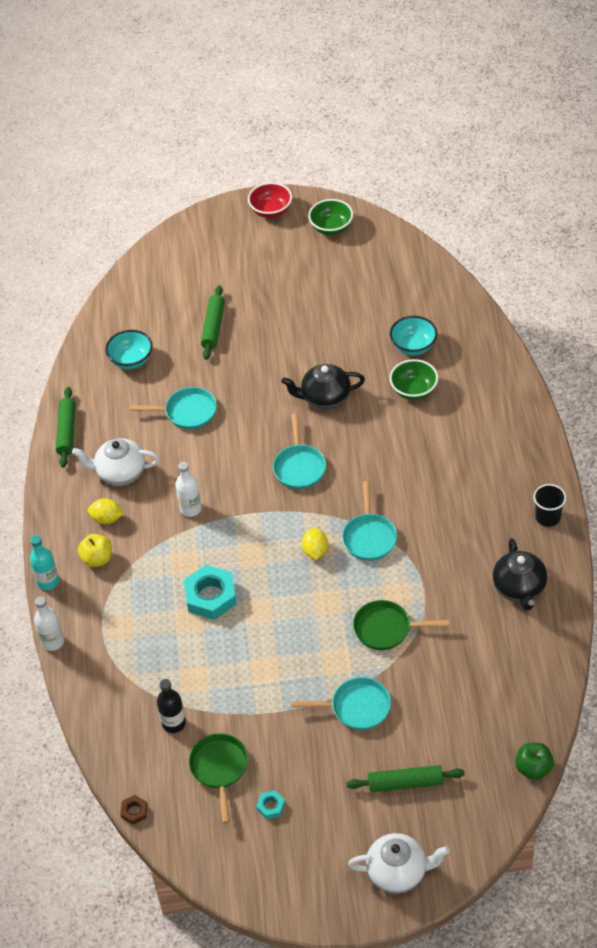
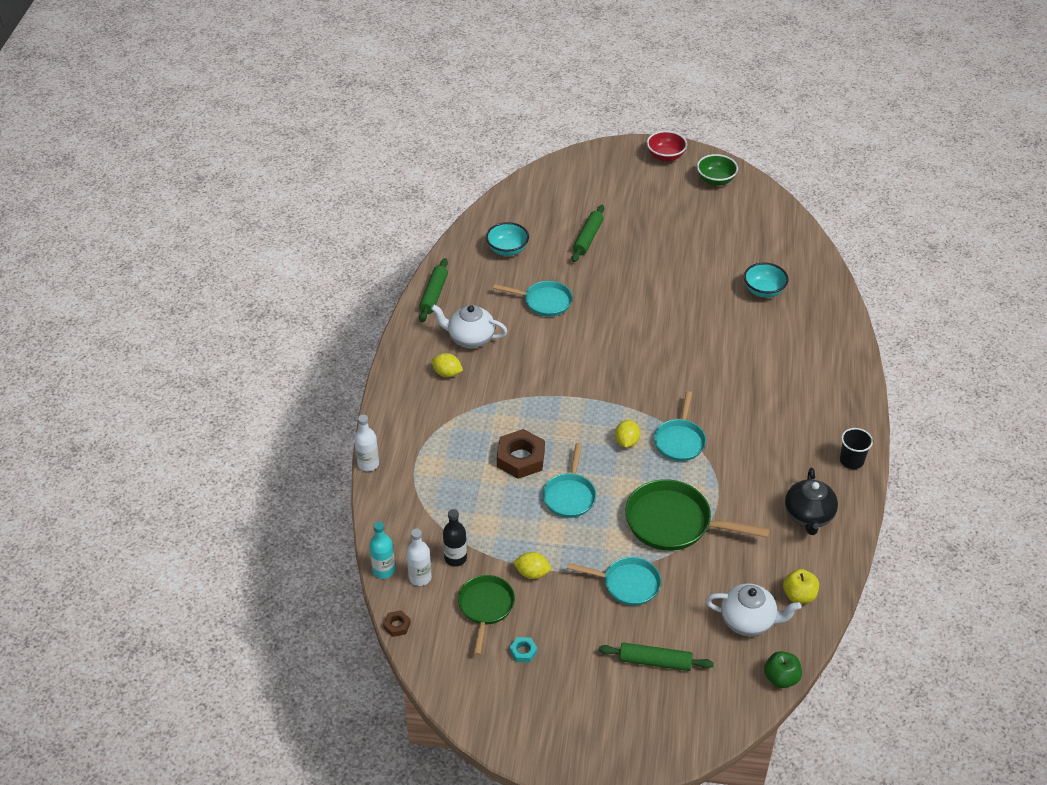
camera: 10 degrees right, 5 degrees down
(48, 581) = (379, 413): turquoise bottle -> turquoise bottle (384, 570)
(97, 559) = (428, 404): yellow apple -> yellow apple (799, 595)
(190, 509) = (524, 381): white bottle -> white bottle (420, 577)
(210, 596) = (520, 458): turquoise nut -> brown nut
(257, 720) = (532, 573): none -> yellow lemon
(299, 467) = (632, 368): turquoise pan -> turquoise pan (569, 495)
(325, 398) = (671, 316): black teapot -> none
(386, 629) = (674, 522): green pan -> green pan, size x1.56
(398, 872) = (626, 740): white teapot -> white teapot (748, 621)
(414, 390) = (754, 327): green bowl -> none

